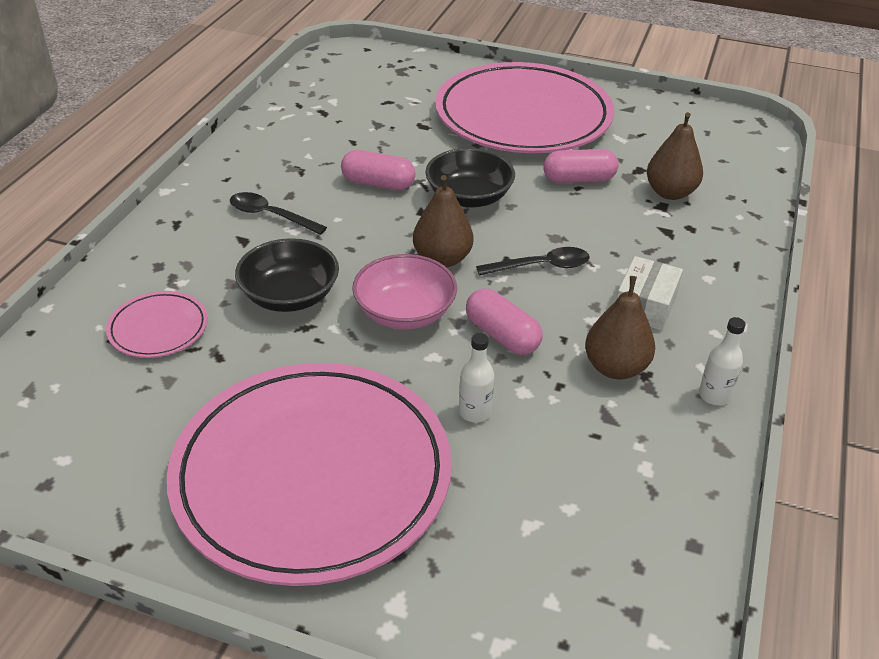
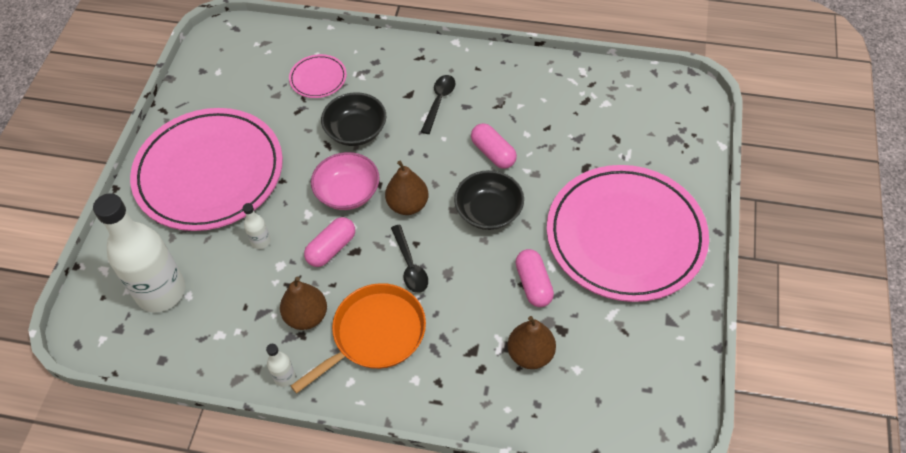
camera: 85 degrees right, 15 degrees up
(378, 183) = (493, 153): pink capsule -> pink capsule turned 45 degrees counterclockwise
(559, 548) = (161, 292): none -> white bottle
(645, 305) = (375, 334): white box -> orange pan

